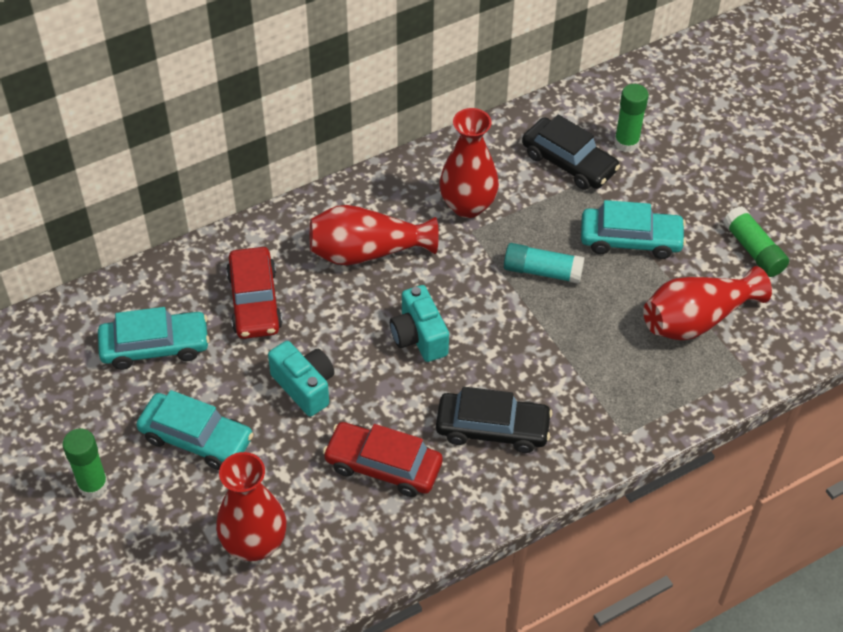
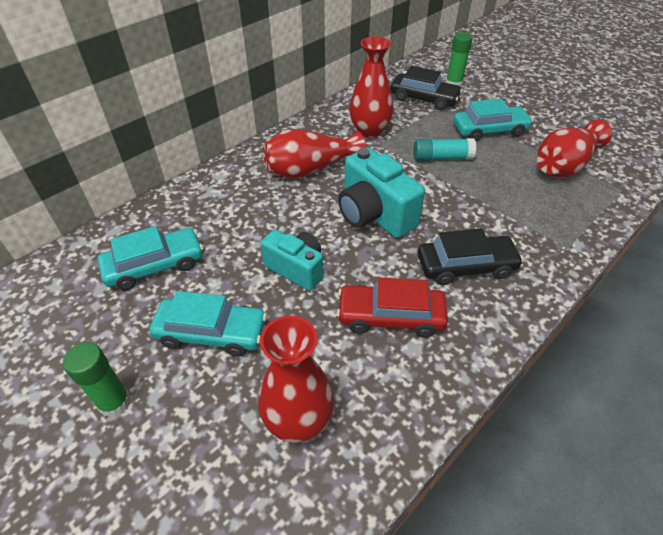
camera: 15 degrees left, 5 degrees down
(254, 301) = (233, 216): red car -> none
(419, 337) = (374, 214): turquoise camera -> turquoise camera, size x1.52
(753, 250) = (570, 122): green glue stick -> none

